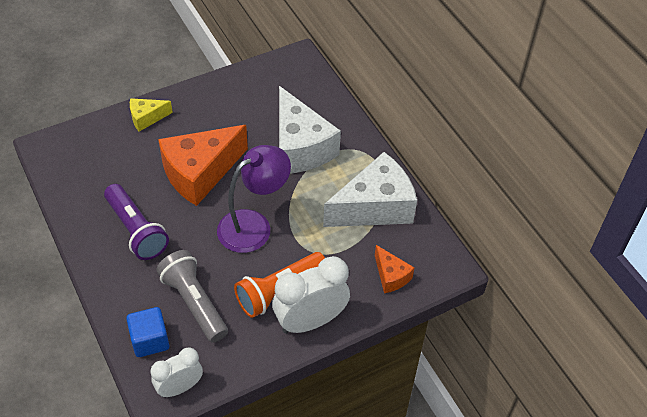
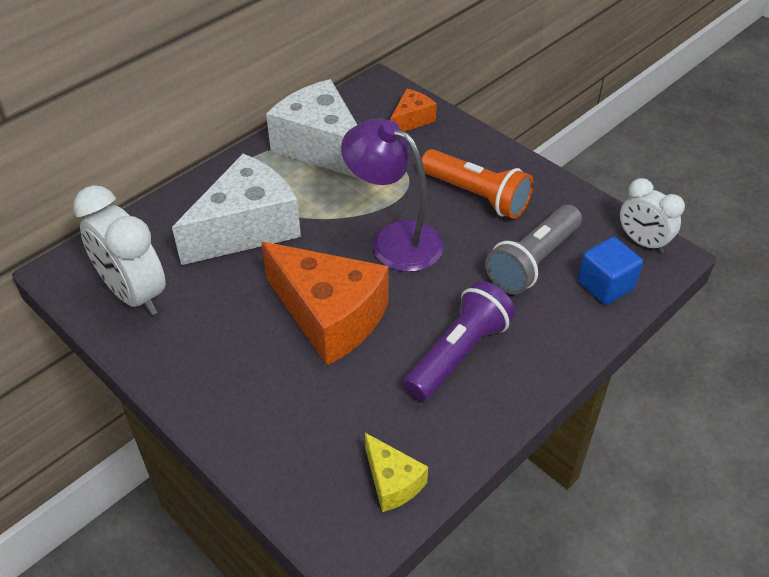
camera: 105 degrees left, 5 degrees down
(146, 118) = (239, 417): yellow cheese -> yellow cheese (392, 482)
(310, 321) = (500, 165): white clock -> white clock (134, 294)

